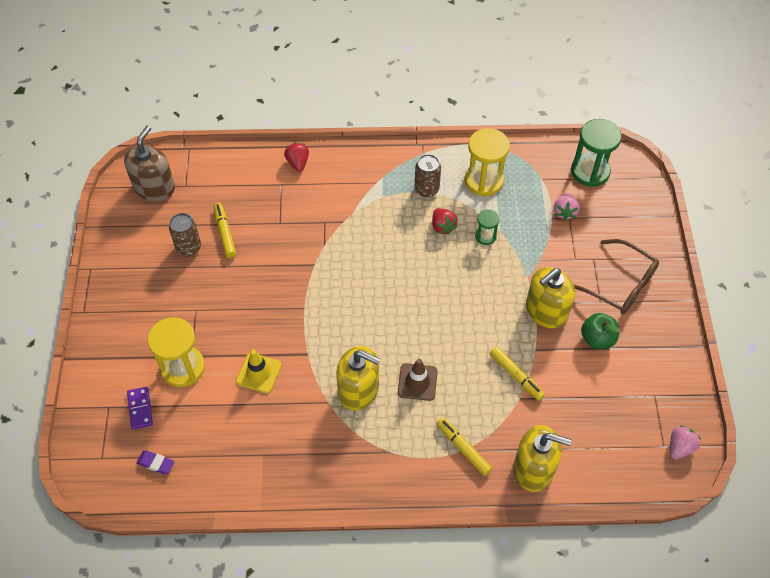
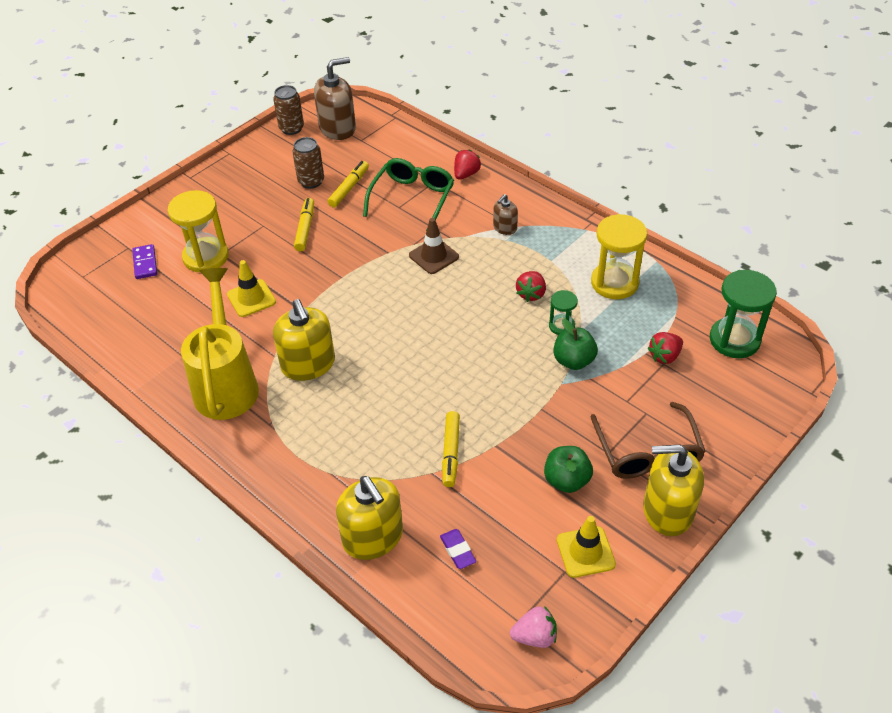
camera: 45 degrees right, 10 degrees down
(140, 409) = (145, 263): purple domino -> purple domino turned 45 degrees counterclockwise
(156, 463) = (109, 306): purple eraser -> purple eraser (458, 551)
(282, 210) = (412, 199): none -> green glasses
(319, 448) = (226, 383): none -> yellow watering can
(372, 188) = (505, 228): none -> brown soap dispenser
(417, 382) = (361, 394): brown traffic cone -> brown traffic cone (434, 256)
(426, 189) = (552, 257): brown can -> brown can (291, 128)
(463, 448) = (334, 472): yellow marker -> yellow marker (305, 228)
(518, 255) = (573, 361): none -> green apple
(546, 311) = (544, 422): yellow soap dispenser -> yellow soap dispenser (667, 511)
(564, 212) = (664, 356): pink strawberry -> red strawberry
(652, 374) = (585, 552): none -> yellow traffic cone

